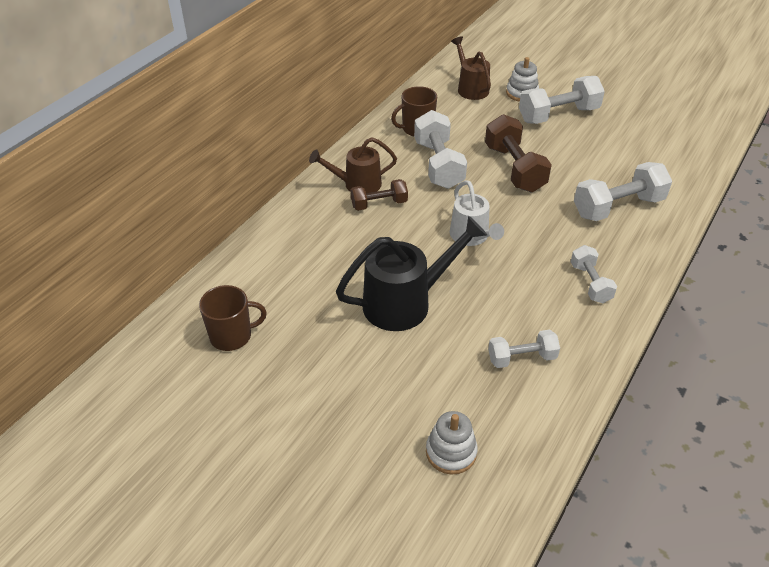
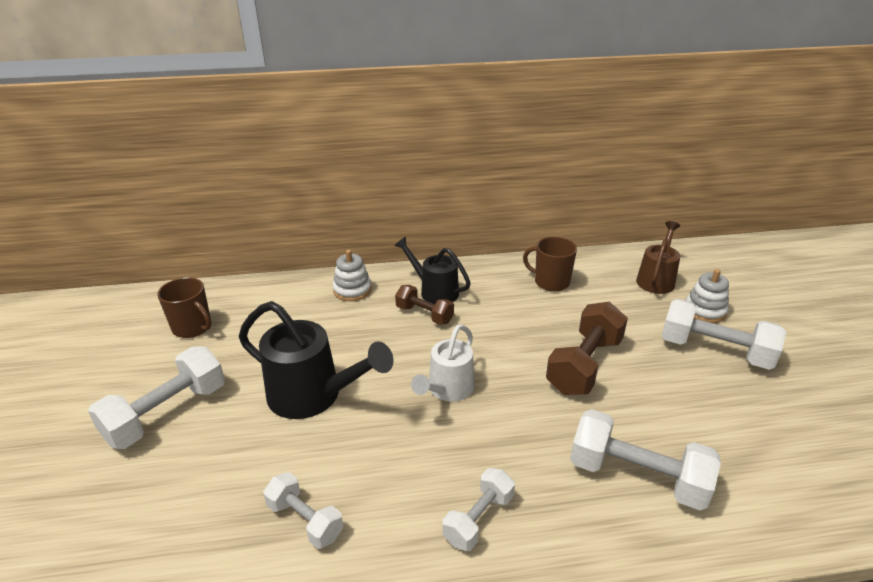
camera: 50 degrees right, 10 degrees down
(356, 184) = (434, 291): brown watering can -> black watering can
(438, 164) = (521, 318): white dumbbell -> white dumbbell (167, 413)
(451, 452) = (131, 534): white stacking toy -> white stacking toy (352, 290)

